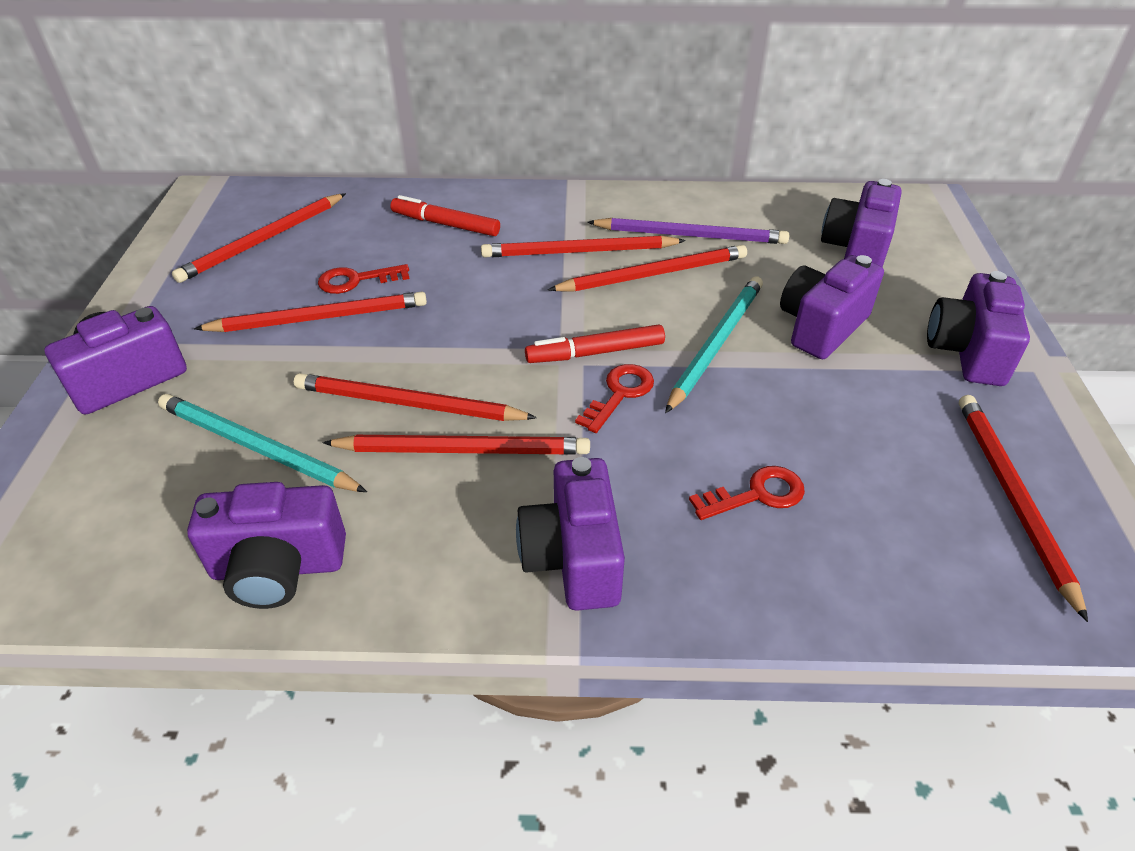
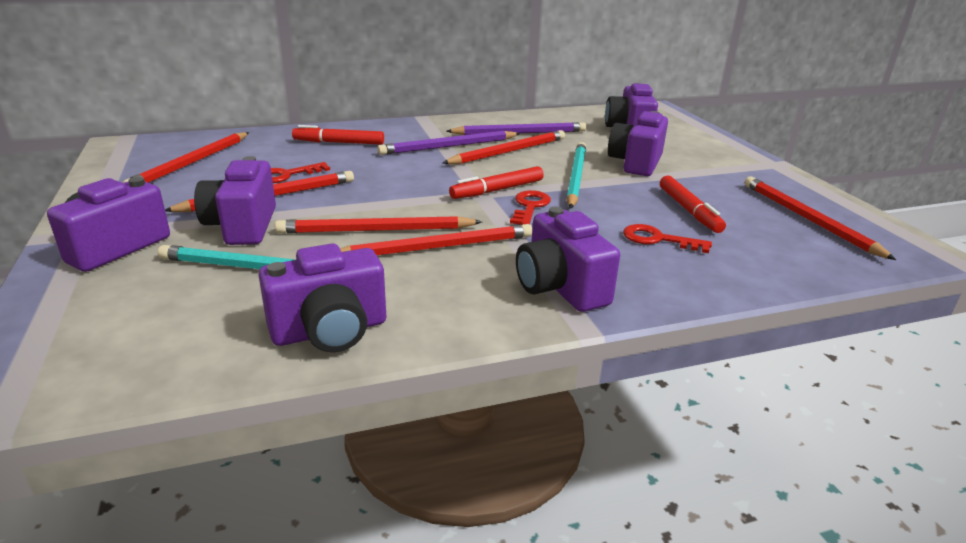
camera: 20 degrees left, 15 degrees down
(579, 252) = (448, 146): red pencil -> purple pencil
(756, 494) = (658, 239): red key -> red key turned 120 degrees counterclockwise
(838, 443) = (689, 210): none -> red marker
(967, 352) = (729, 164): purple camera -> purple camera (242, 226)

